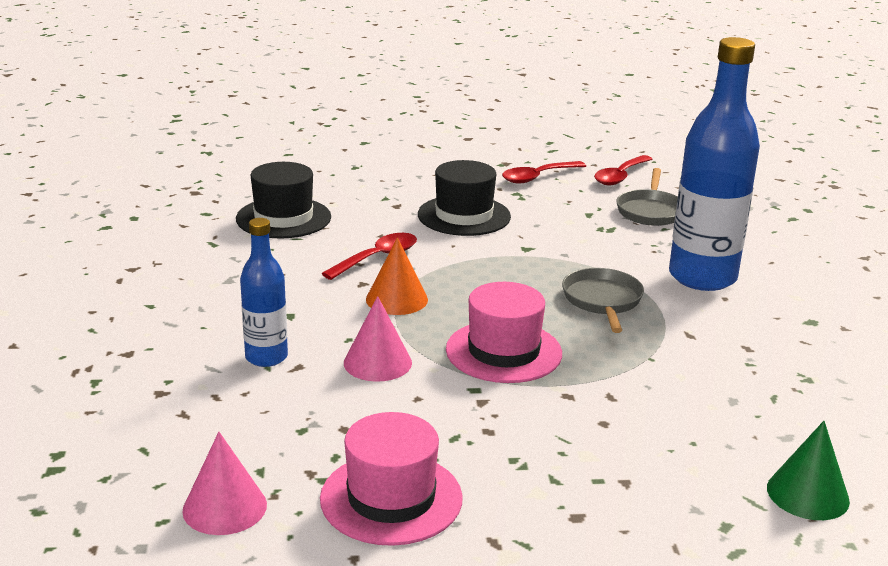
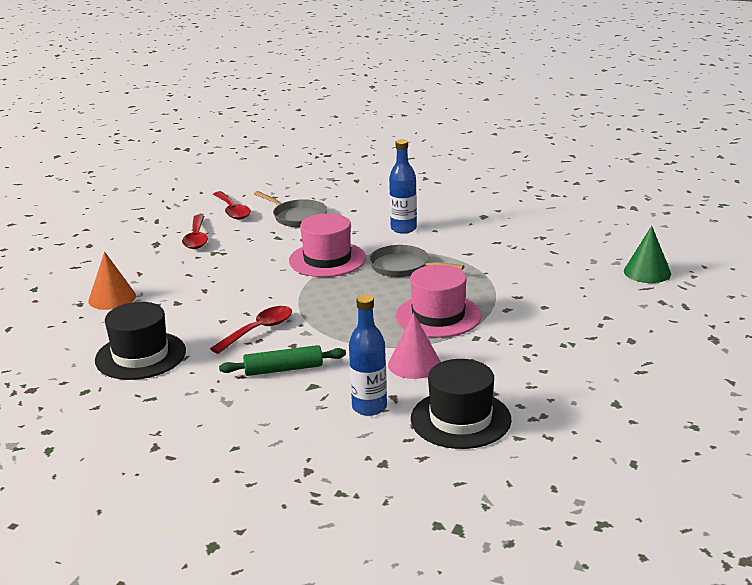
camera: 60 degrees left, 0 degrees up
(224, 507) = (553, 459): pink cone -> none
(310, 291) = (283, 369): none -> green rolling pin
(377, 258) = (258, 330): red spoon -> red spoon turned 60 degrees clockwise
(391, 498) = (579, 395): pink hat -> pink hat (327, 259)
(396, 299) = (331, 337): orange cone -> orange cone (112, 298)
(464, 216) = (227, 281): black hat -> black hat (460, 419)
(702, 277) = (403, 229): blue bottle -> blue bottle, size x0.54

